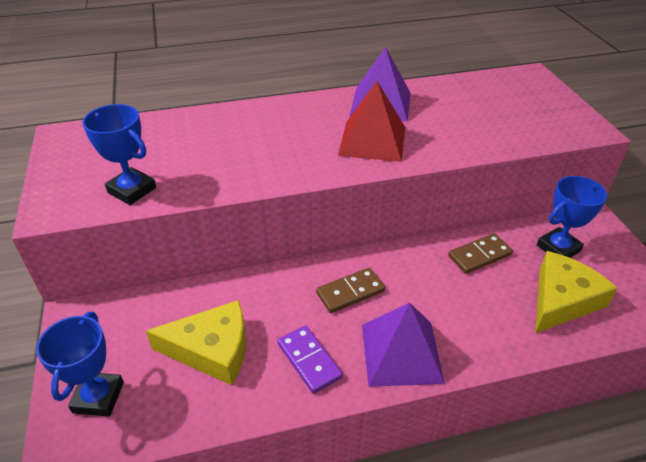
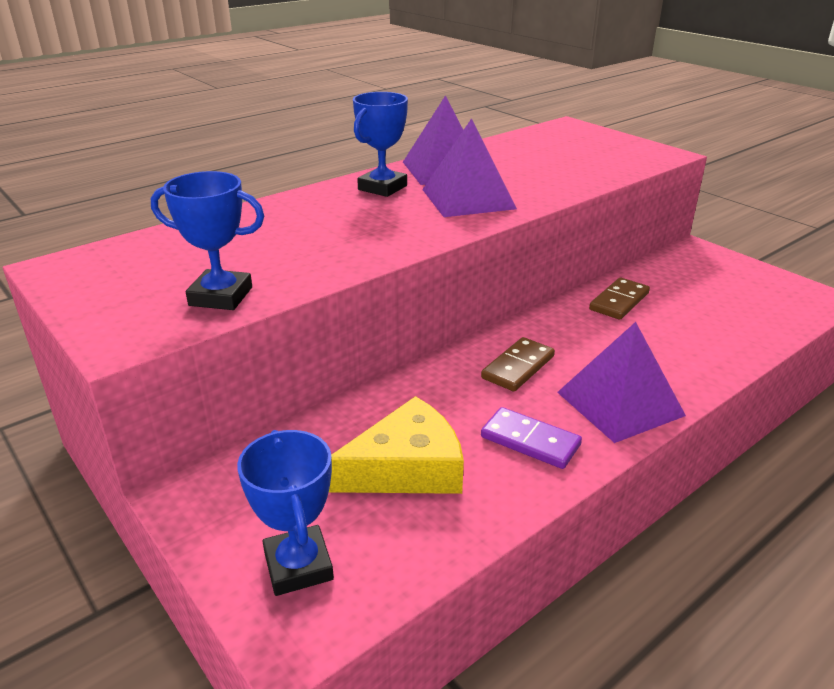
camera: 25 degrees left, 10 degrees down
(372, 141) = (468, 199): red pyramid -> purple pyramid
(558, 248) = (684, 277): blue trophy -> blue trophy (382, 188)
(562, 300) = (726, 316): yellow cheese -> none

